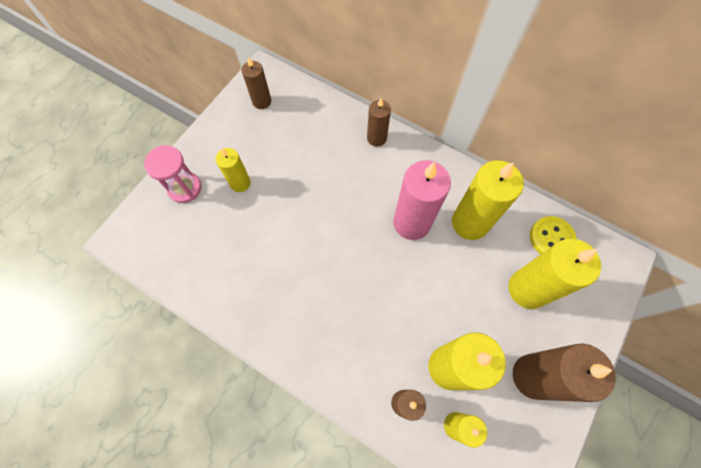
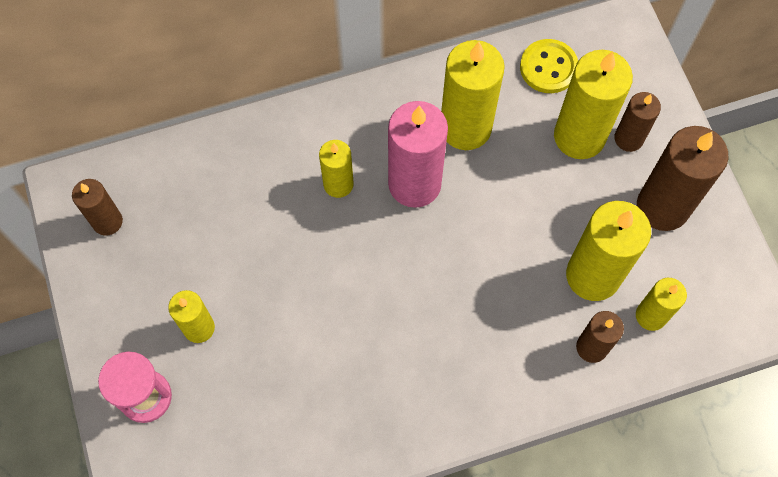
camera: 50 degrees left, 0 degrees up
(376, 138) = (280, 135): brown candle -> brown candle (628, 138)
(376, 185) = (338, 184): none -> yellow candle

